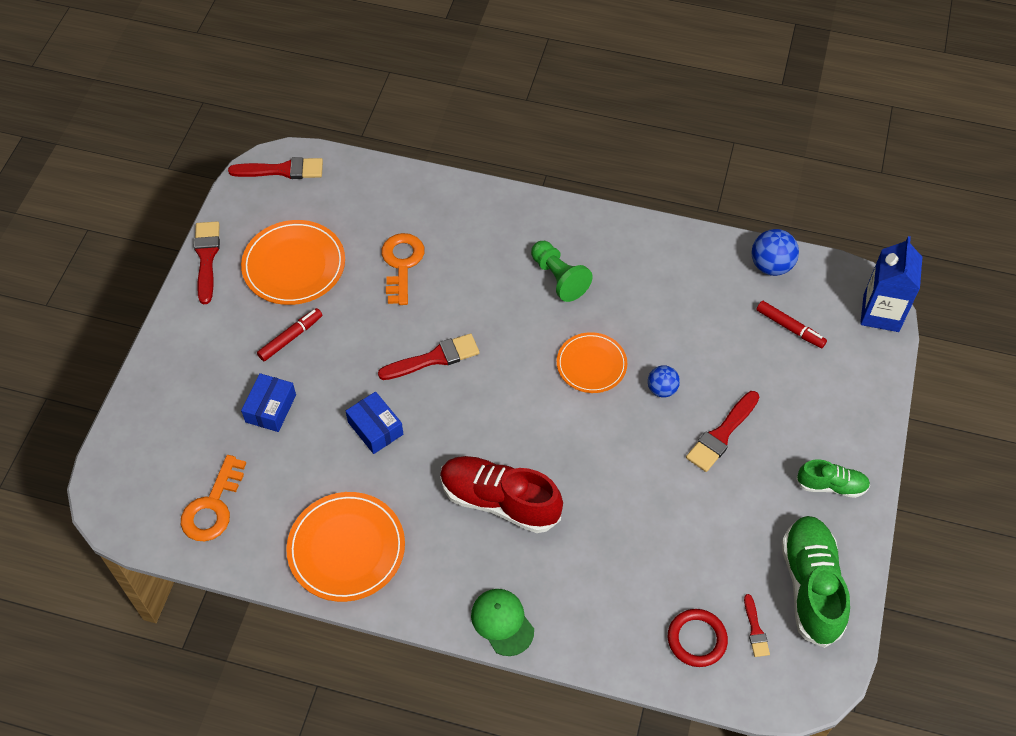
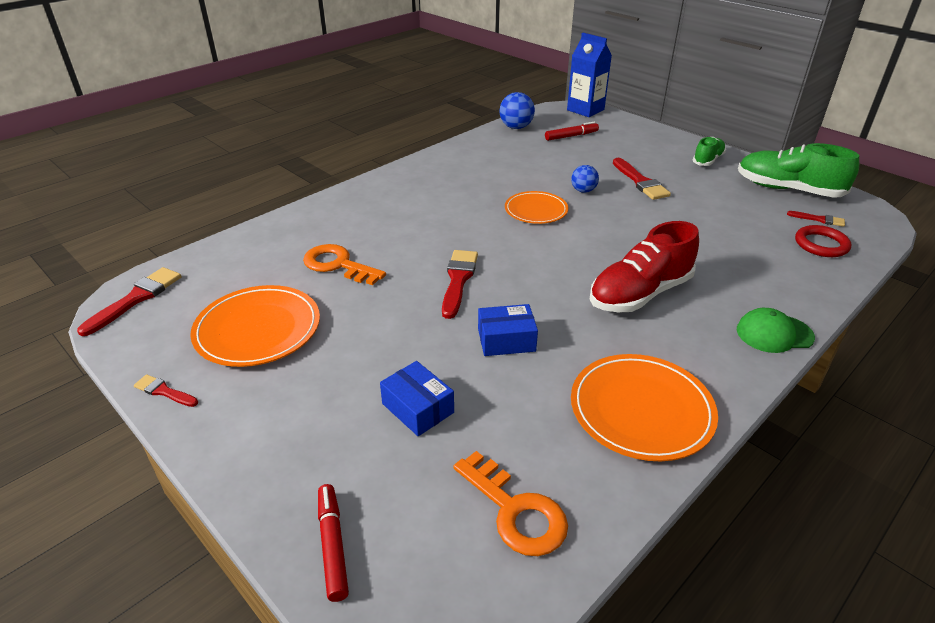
camera: 60 degrees left, 20 degrees down
(206, 258) = (164, 391): red brush -> red brush, size x0.56
(291, 338) = (343, 361): red marker -> red marker (333, 545)
(559, 278) = (441, 198): green pawn -> none

